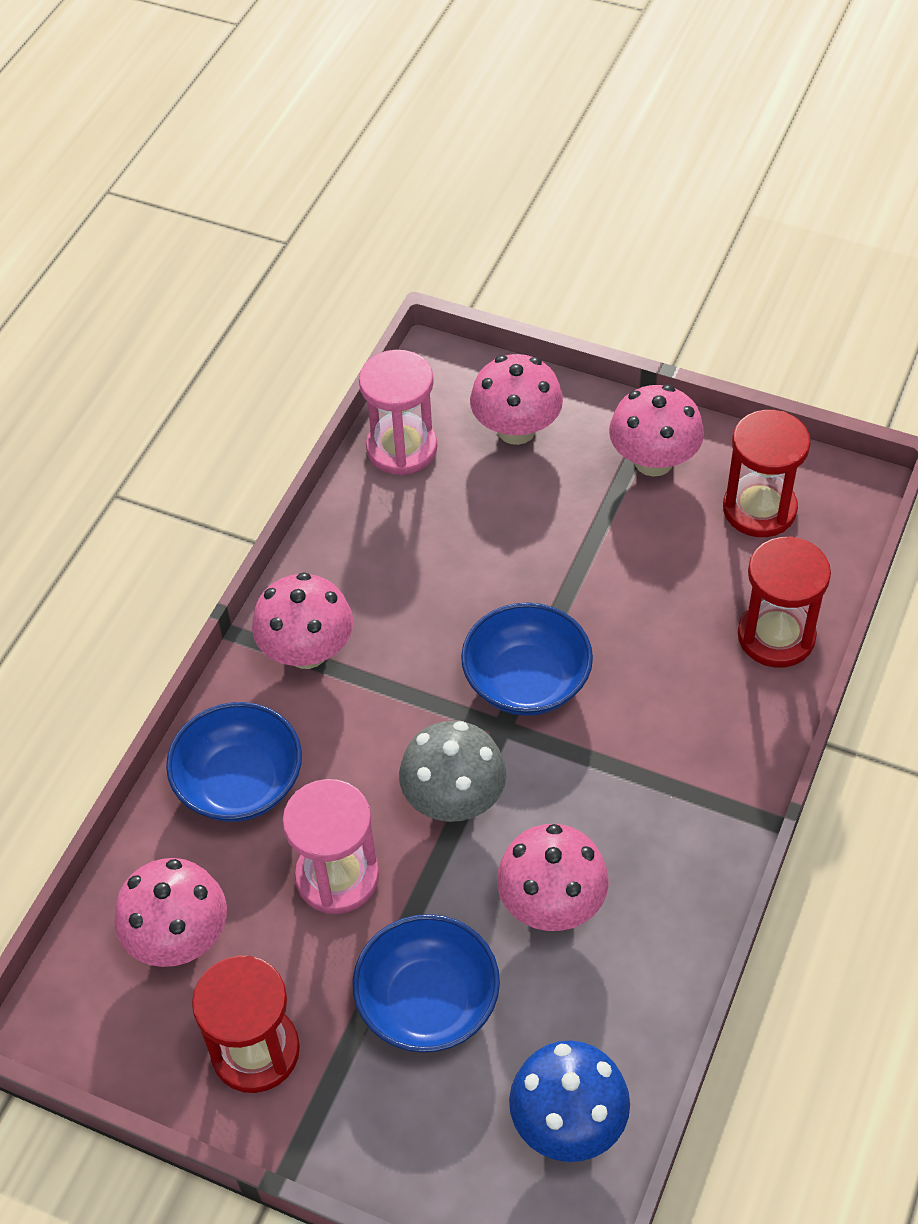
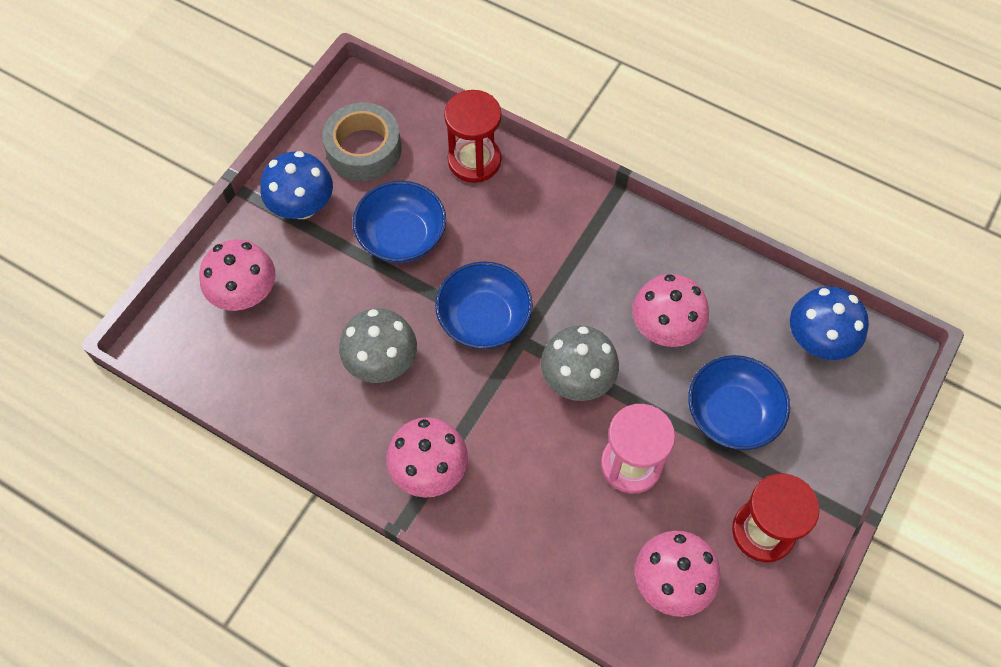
camera: 85 degrees left, 10 degrees up
(240, 783) = (543, 529): blue bowl -> blue bowl (402, 236)
(401, 448) = (241, 380): pink hourglass -> none
(445, 580) = (381, 362): none -> grey mushroom
(653, 461) = (302, 206): pink mushroom -> blue mushroom
(759, 509) = (364, 149): red hourglass -> grey tape

